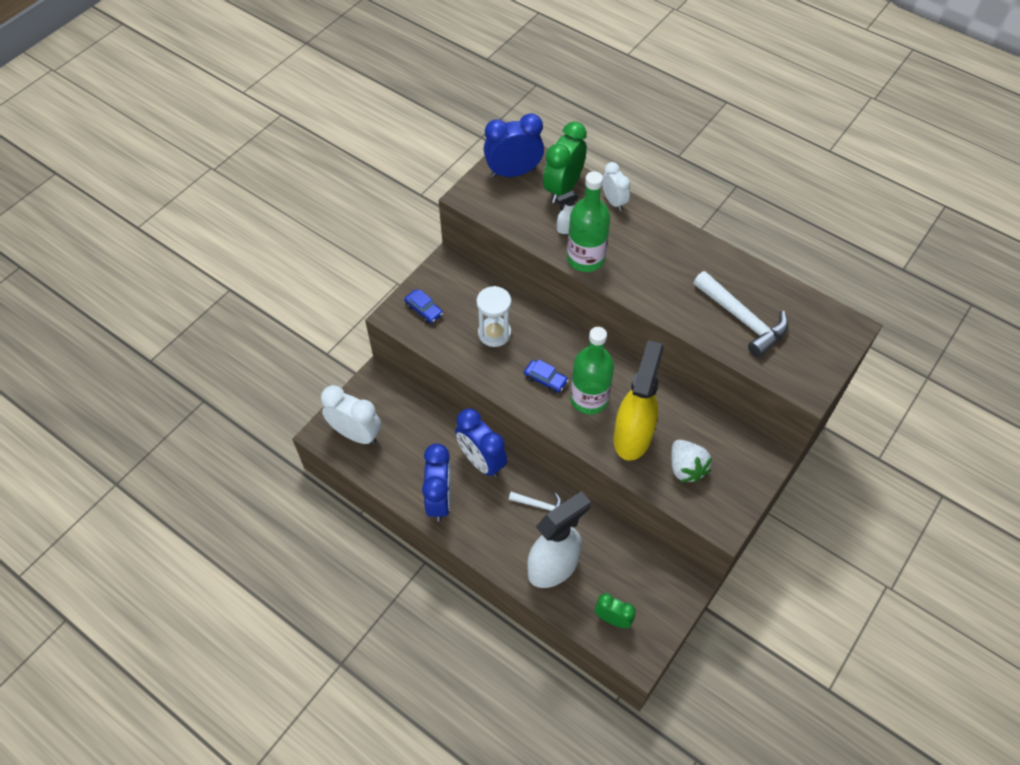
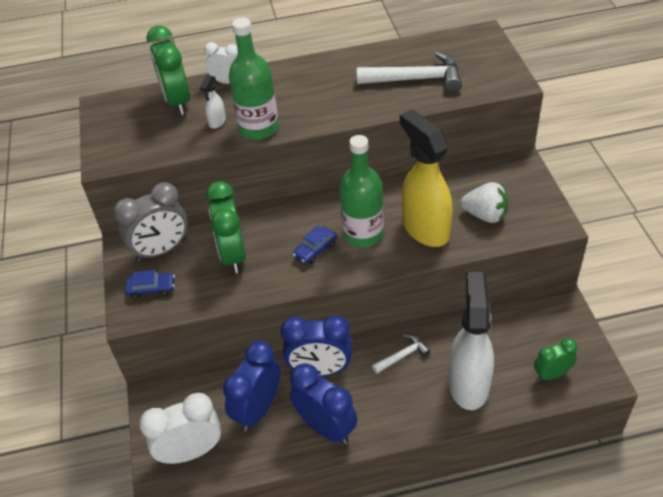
camera: 45 degrees left, 10 degrees down
(459, 288) = (161, 250): none -> grey clock
(494, 333) = (233, 255): white hourglass -> green clock
(513, 172) = (122, 120): blue clock -> blue clock (258, 409)
(545, 379) = (315, 250): blue car -> blue car turned 150 degrees clockwise

